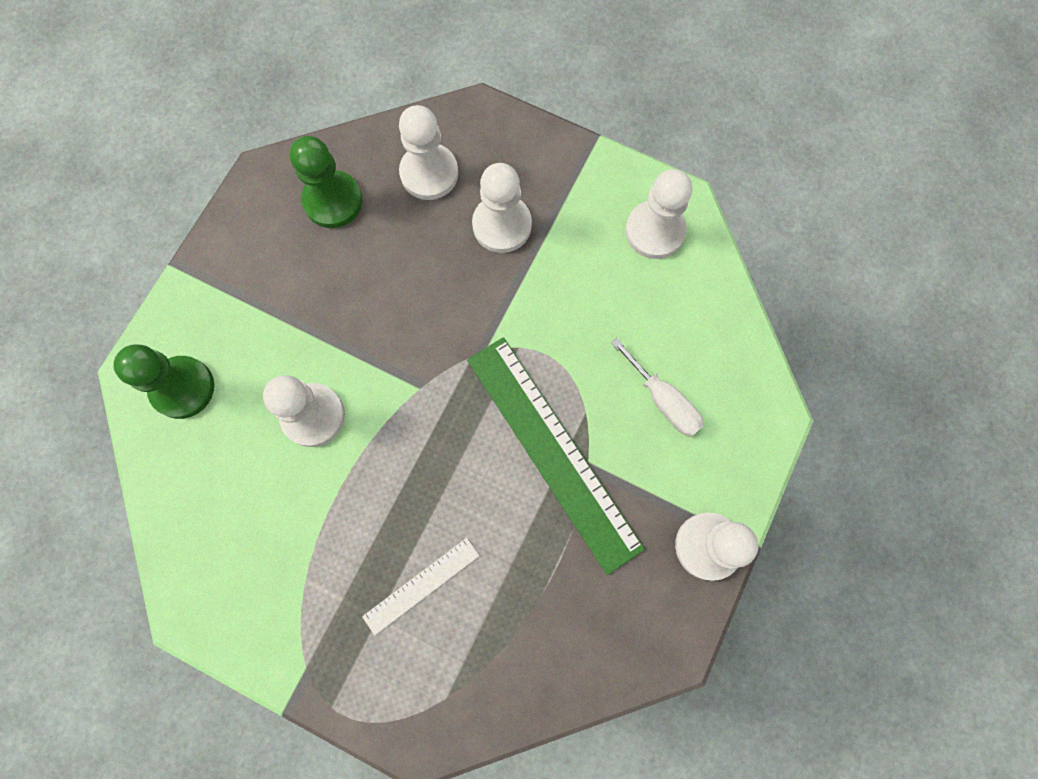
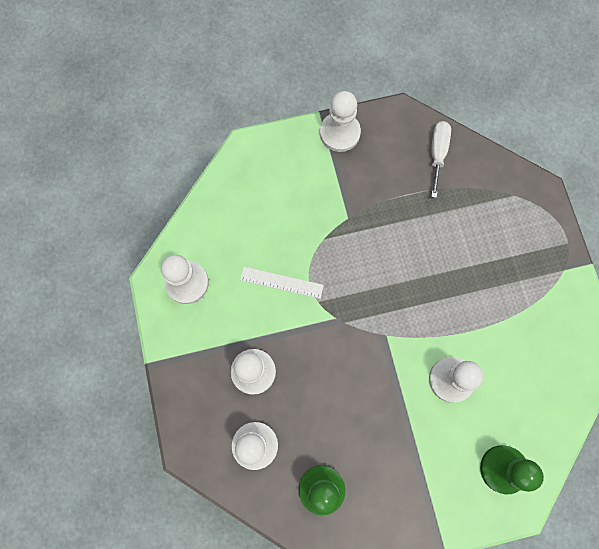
camera: 130 degrees left, 0 degrees up
(421, 585) = (479, 248): white ruler -> white ruler (281, 282)
(553, 451) = (358, 239): green ruler -> none
(663, 400) = (283, 206): white screwdriver -> white screwdriver (437, 154)

